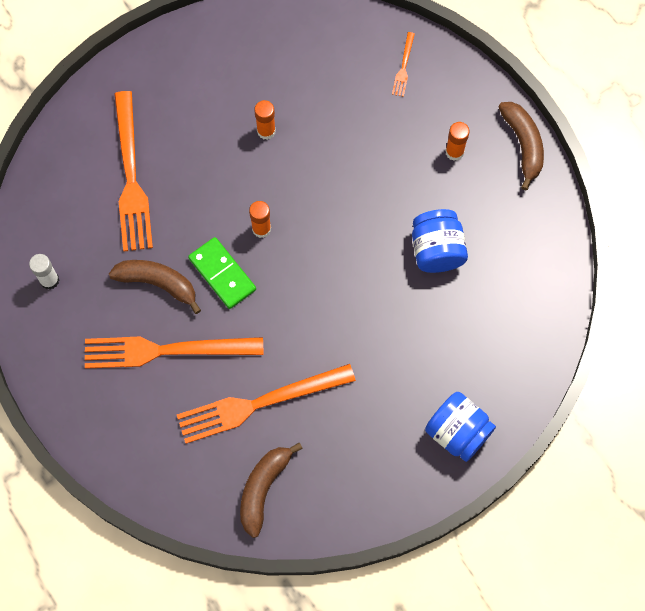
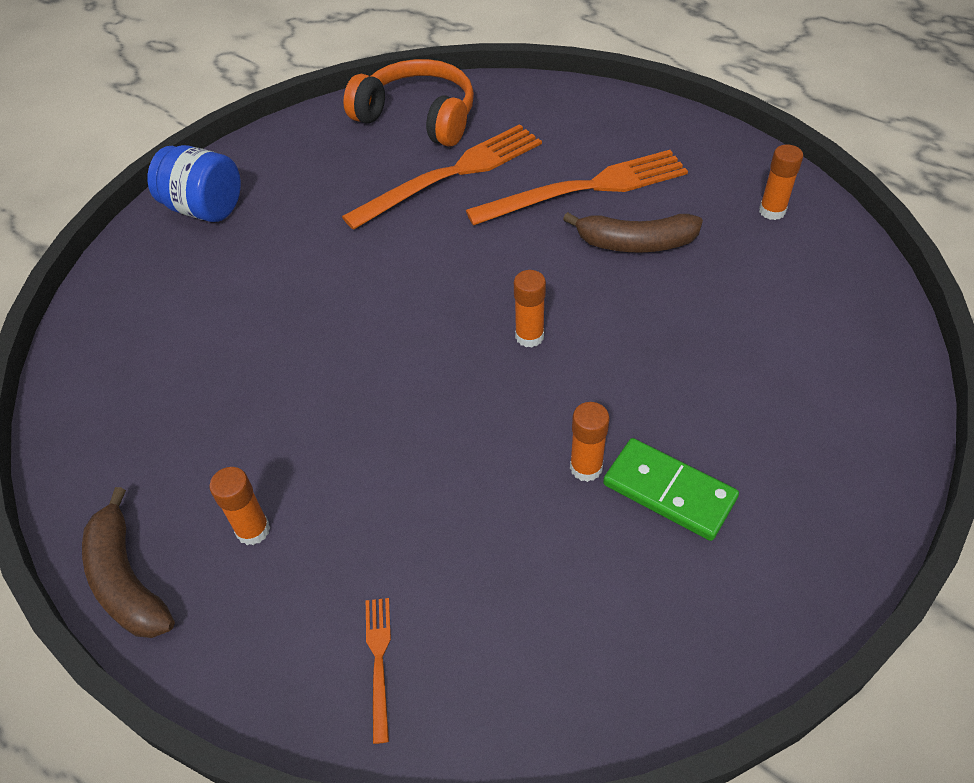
camera: 165 degrees right, 20 degrees down
(49, 280) = (772, 211): white glue stick -> orange glue stick
(131, 177) = (753, 345): orange fork -> none
(222, 274) = (557, 274): green domino -> green domino (669, 492)
(263, 489) = (418, 117): brown banana -> orange headphones
(436, 250) = (261, 381): blue jar -> none

